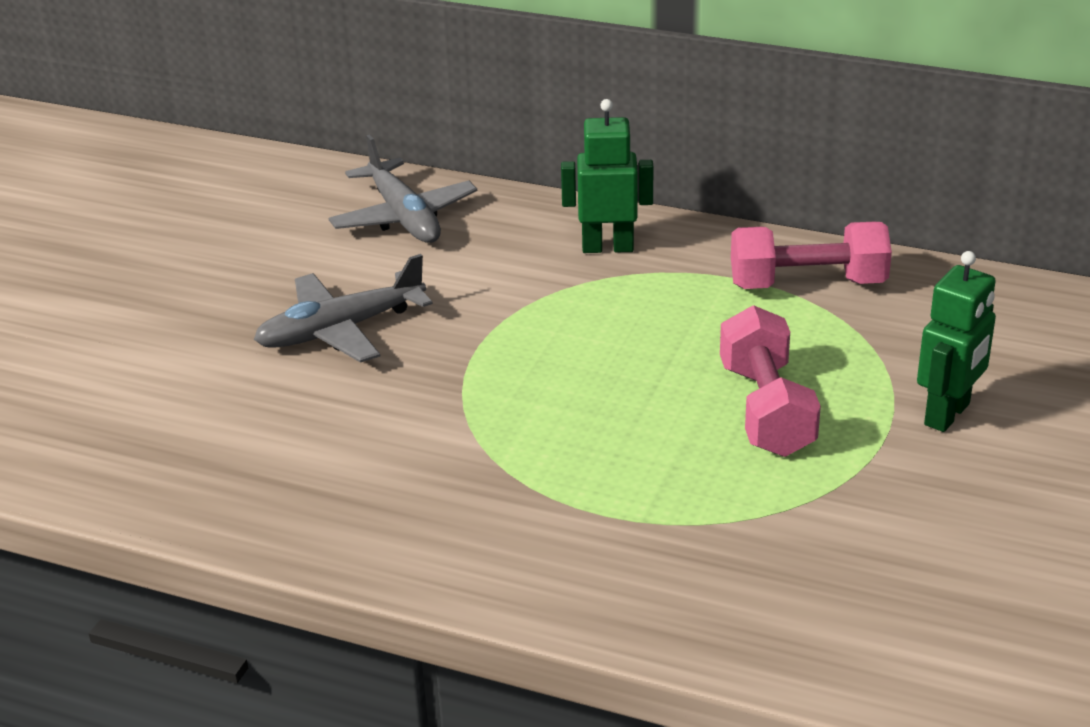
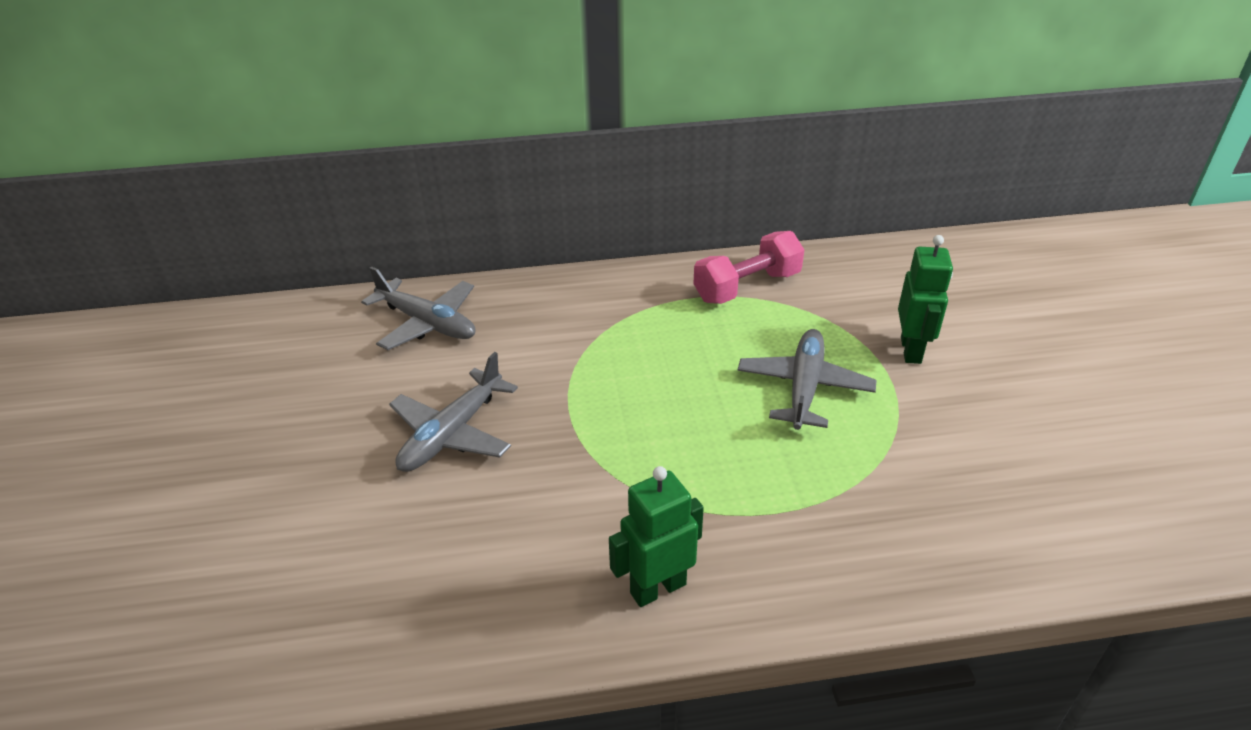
camera: 30 degrees left, 5 degrees up
(607, 247) = (596, 301): green robot -> green robot (657, 588)
(766, 409) = (804, 387): pink dumbbell -> grey plane

